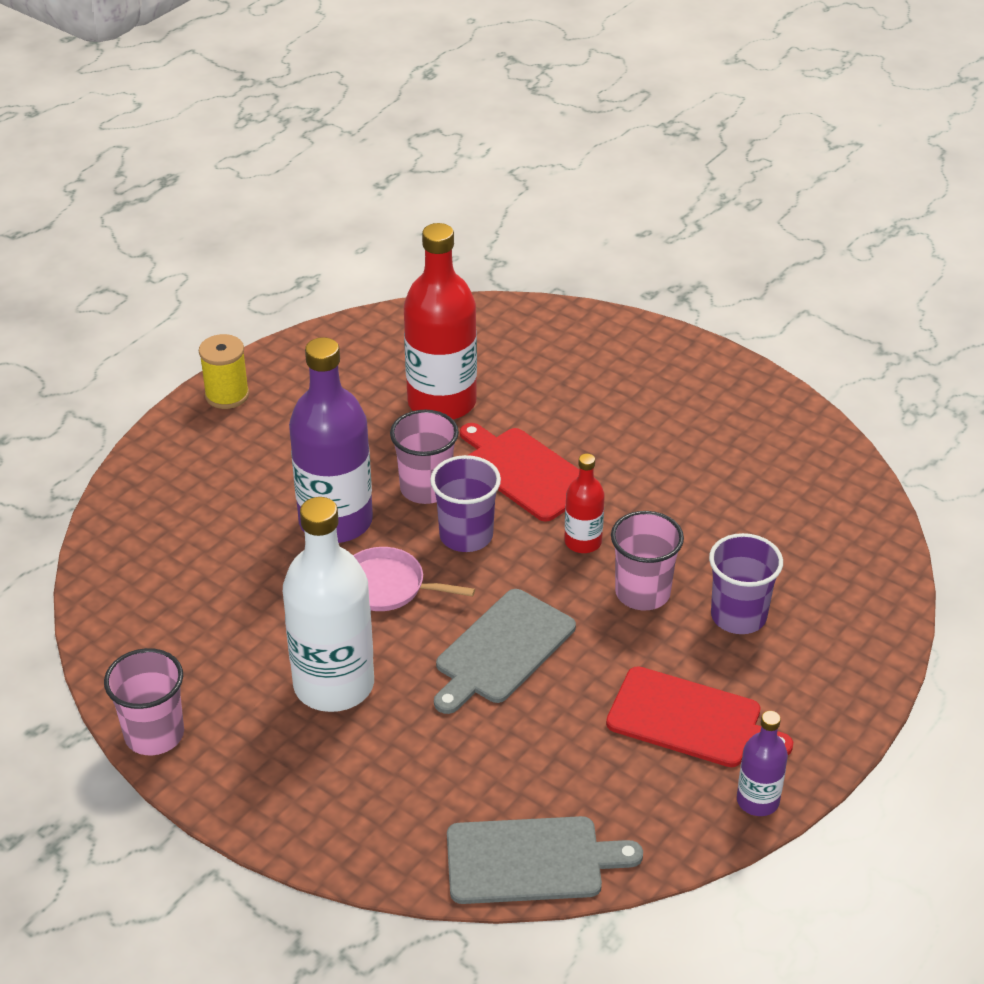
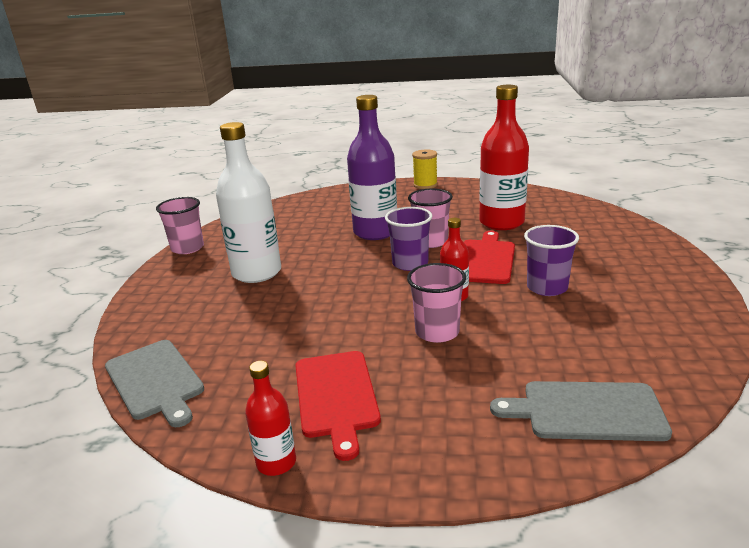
camera: 60 degrees right, 15 degrees down
(387, 586) = (344, 259): pink pan -> none
(502, 650) = (330, 306): grey cutting board -> grey cutting board (587, 411)
(738, 616) = (464, 378): purple cup -> purple cup (547, 287)
(757, 801) = (276, 462): purple bottle -> red bottle

